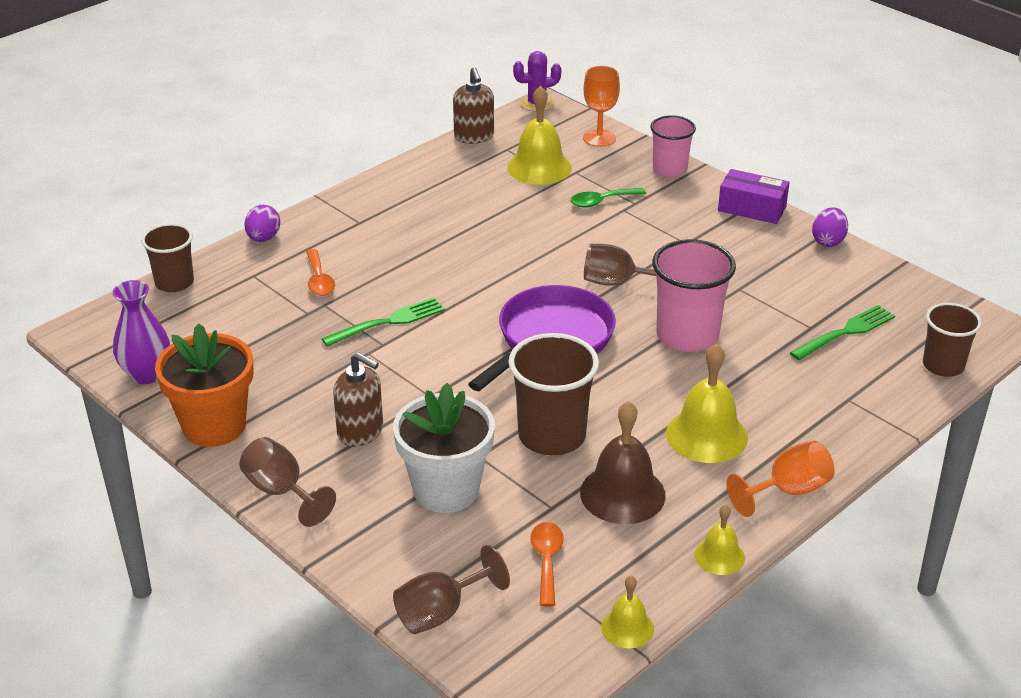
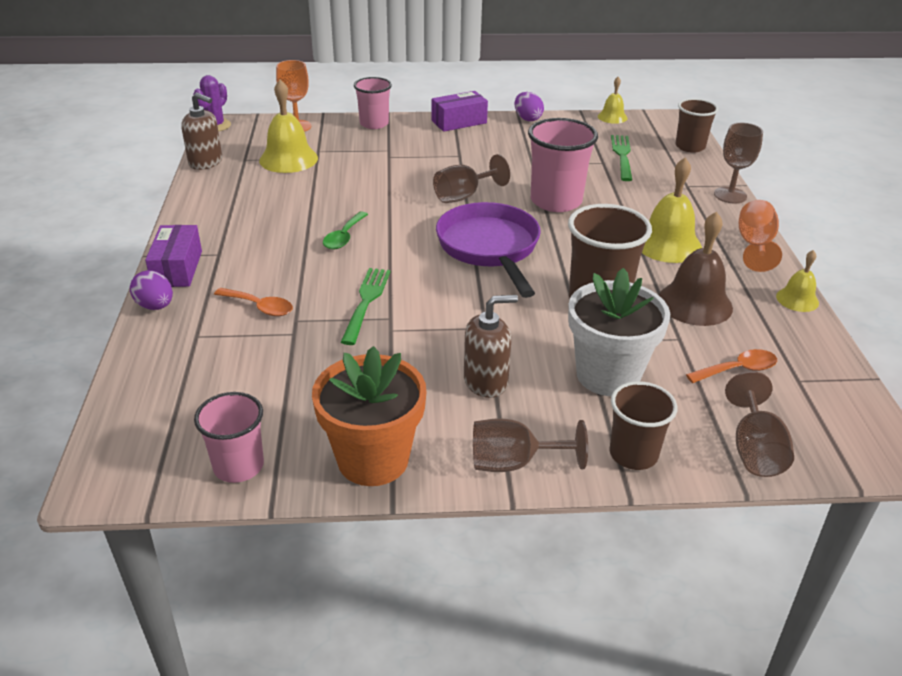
camera: 50 degrees left, 0 degrees up
(146, 374) = (238, 466): purple vase -> pink cup
(174, 283) = (131, 383): brown cup -> brown cup (633, 454)
(318, 218) = (177, 268): none -> purple box
(546, 560) = (738, 369): orange spoon -> orange spoon turned 120 degrees clockwise
(601, 201) = (367, 158): green spoon -> green spoon (344, 237)
(627, 628) = (842, 371): yellow bell -> yellow bell (612, 117)
(872, 435) = (730, 195): none -> brown goblet

